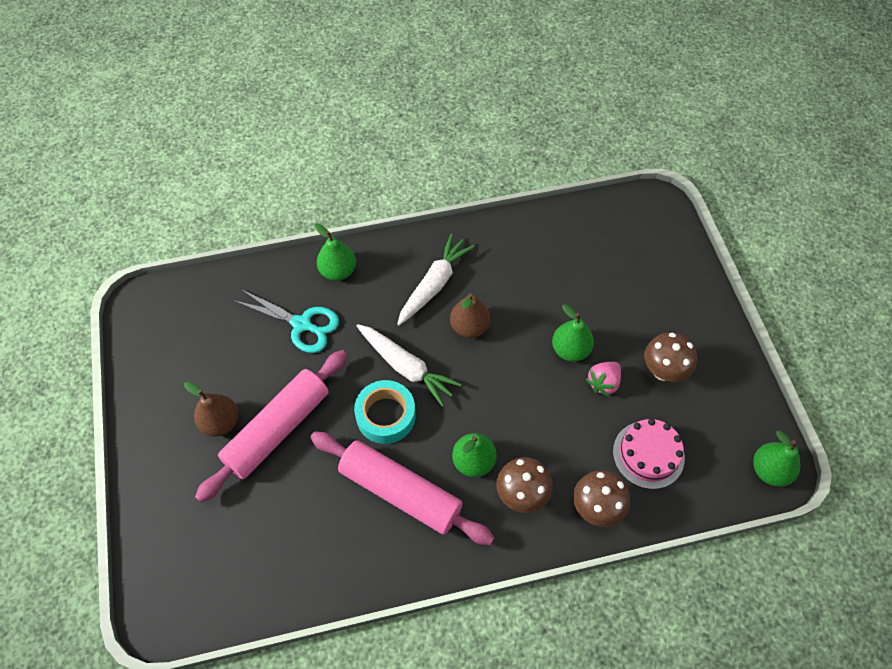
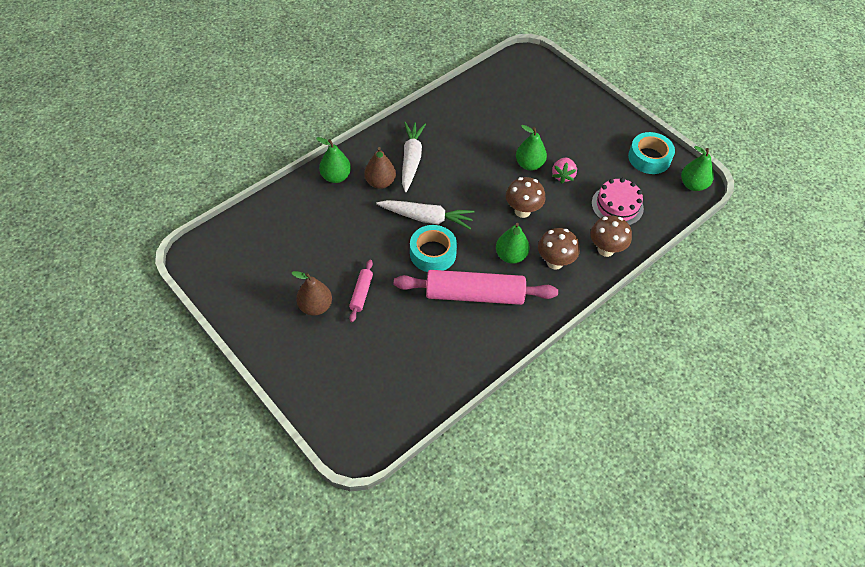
camera: 30 degrees left, 5 degrees down
(277, 429) = (361, 293): pink rolling pin -> pink rolling pin, size x0.46
(302, 324) = (332, 221): turquoise scissors -> none
(469, 327) = (453, 176): brown pear -> brown pear (380, 182)
(663, 371) = (595, 154): brown mushroom -> brown mushroom (522, 211)
(732, 406) = (649, 158): none -> turquoise tape

